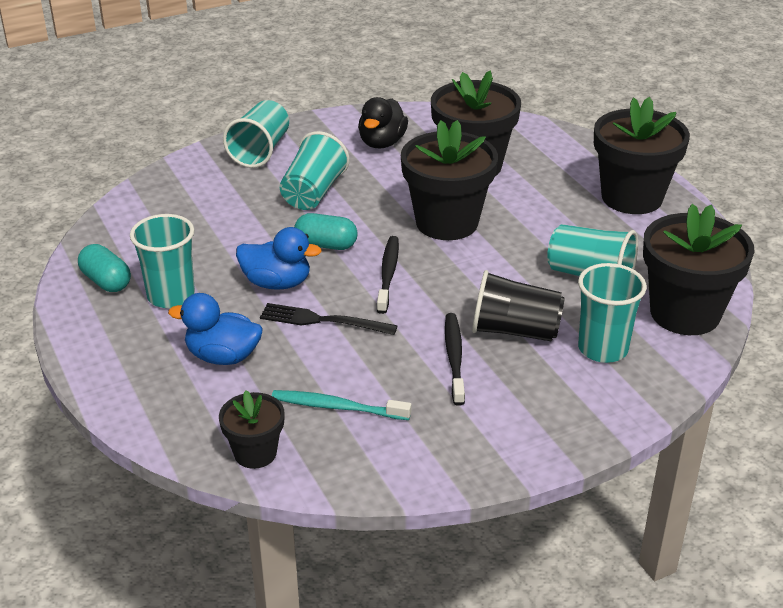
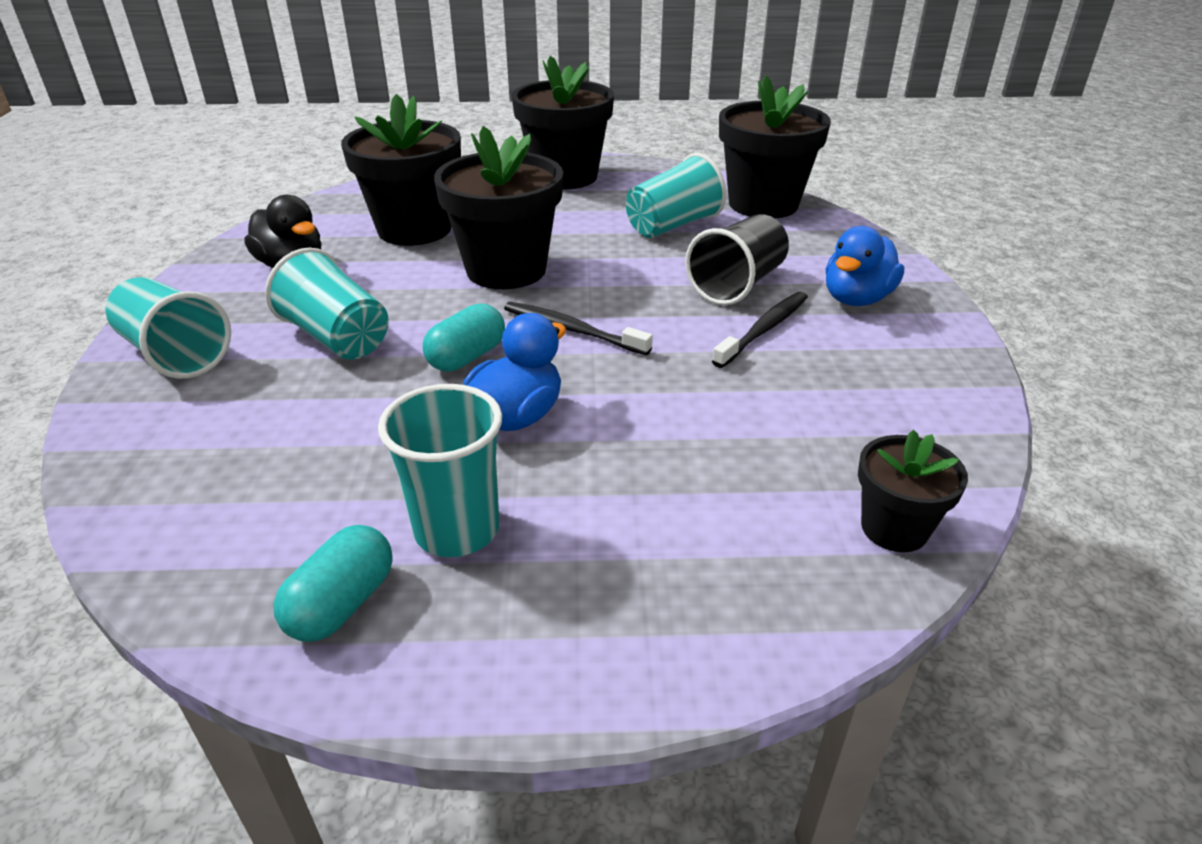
camera: 65 degrees left, 0 degrees up
(106, 281) = (342, 604): turquoise capsule -> turquoise capsule turned 45 degrees counterclockwise
(223, 356) = (654, 508): blue duck -> blue duck (856, 299)
(321, 320) = (630, 401): black fork -> none
(337, 407) = (820, 432): turquoise toothbrush -> none
(454, 358) = (764, 329): black toothbrush -> black toothbrush turned 105 degrees clockwise
(602, 349) = (794, 251): turquoise cup -> none

